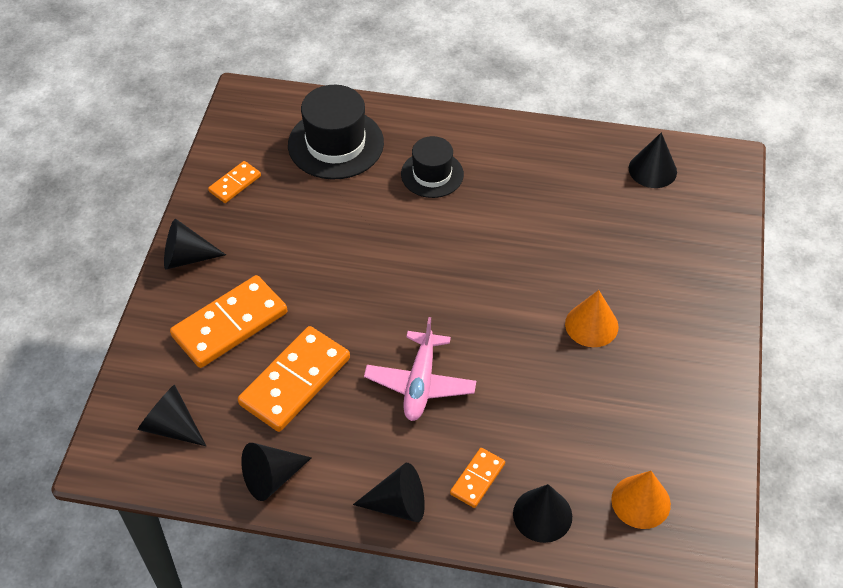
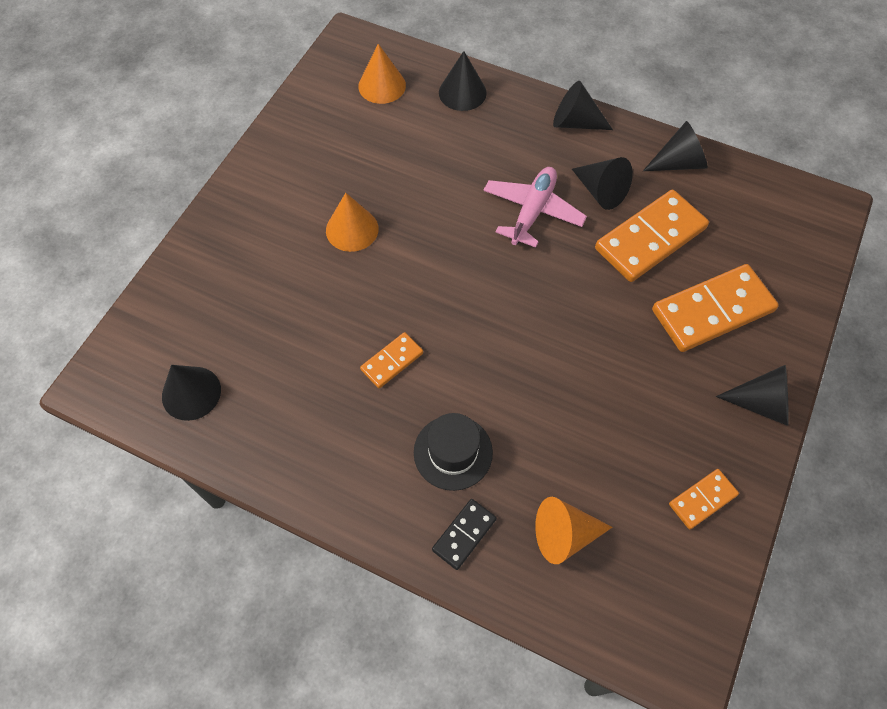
camera: 165 degrees left, 10 degrees up
(171, 426) = (769, 223): black cone -> black cone (601, 191)
(335, 144) = (564, 534): black hat -> orange cone
(407, 130) = (464, 535): none -> black domino
(477, 479) = (505, 126): orange domino -> orange domino (392, 361)

